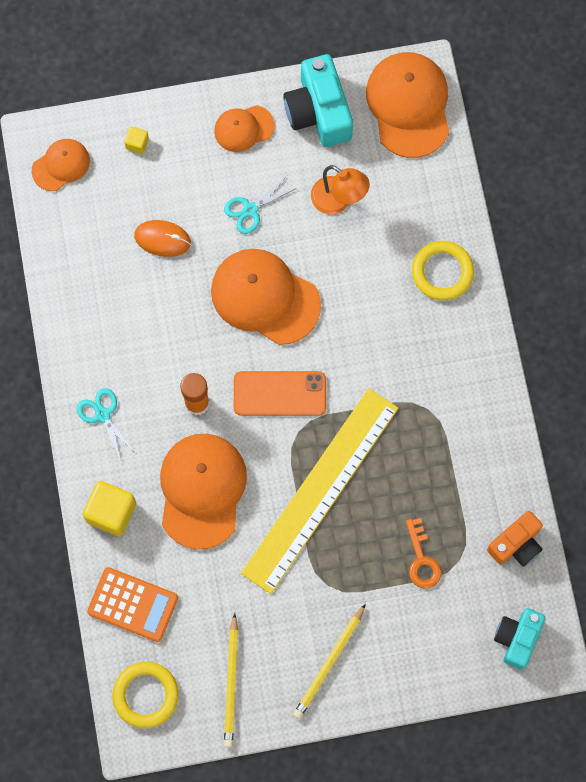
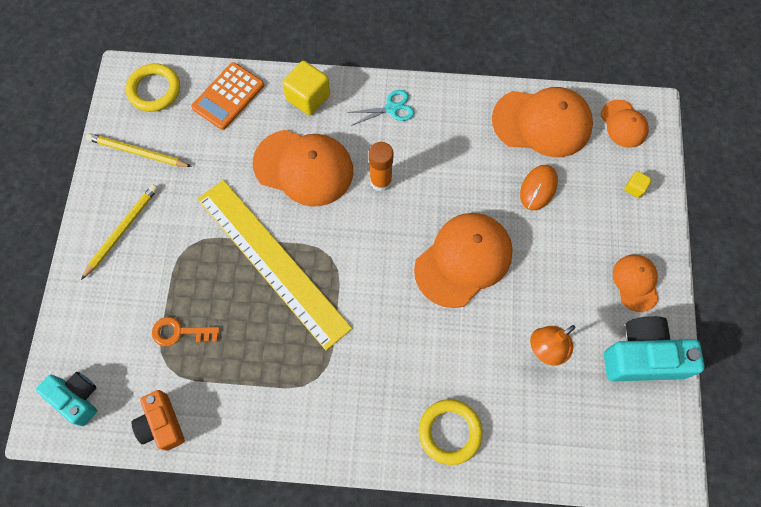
camera: 105 degrees right, 5 degrees down
(250, 210) = (551, 268): turquoise scissors -> none
(279, 393) = (370, 250): orange phone -> none
(329, 663) = (122, 230): yellow pencil -> yellow pencil turned 75 degrees clockwise
(409, 105) = (637, 450): orange cap -> orange cap (542, 123)

